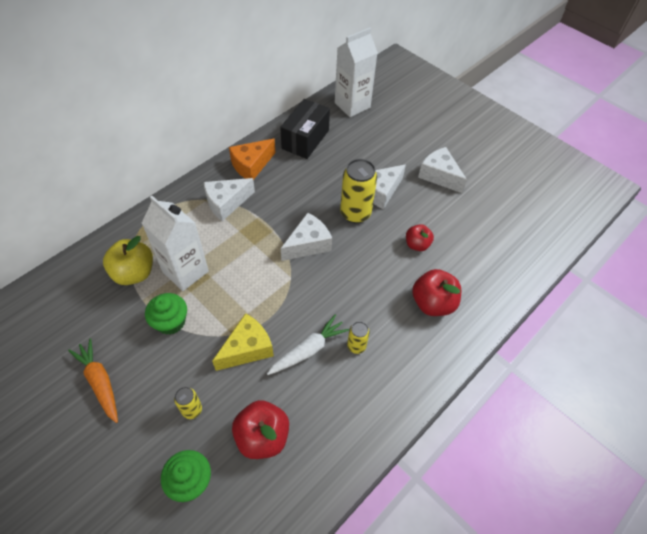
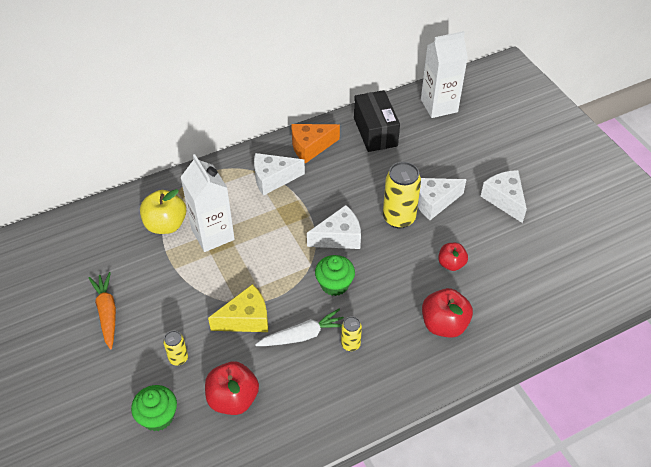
camera: 20 degrees right, 5 degrees down
(171, 322) = (184, 277): green cupcake -> green cupcake (334, 284)
(305, 139) = (375, 132): black box -> black box turned 60 degrees counterclockwise

